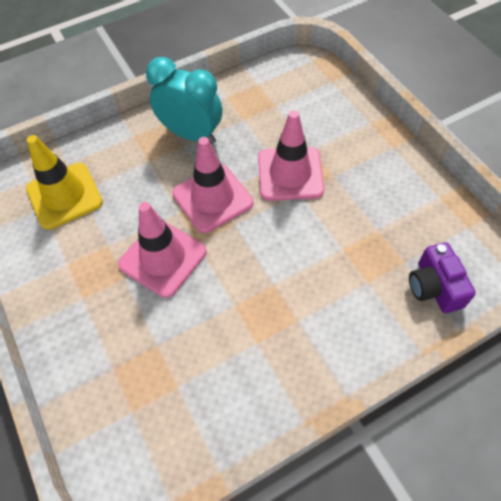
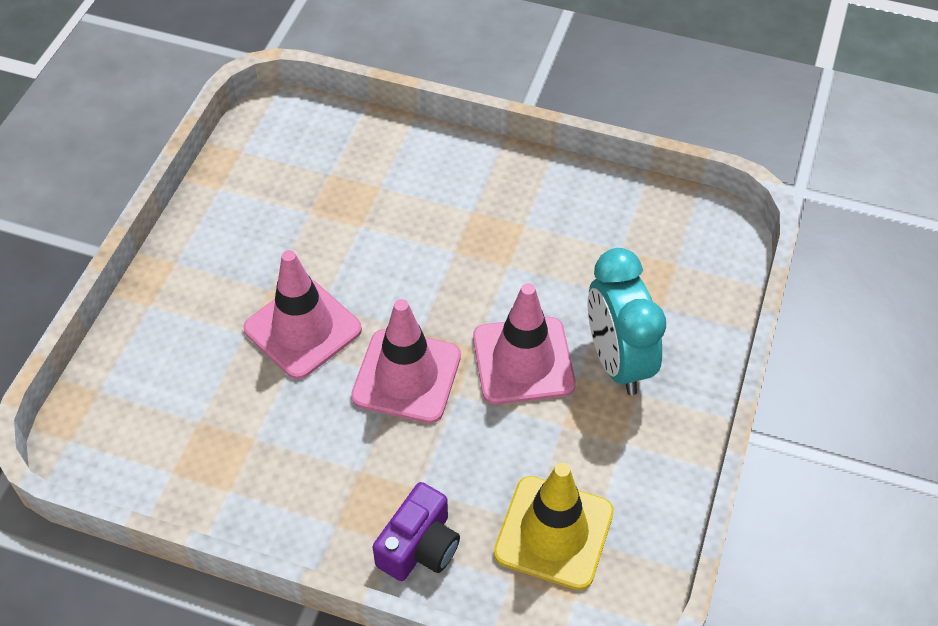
camera: 135 degrees left, 5 degrees down
(191, 134) = (332, 476): turquoise clock -> turquoise clock (617, 361)
(434, 287) = (339, 141): purple camera -> purple camera (419, 546)

